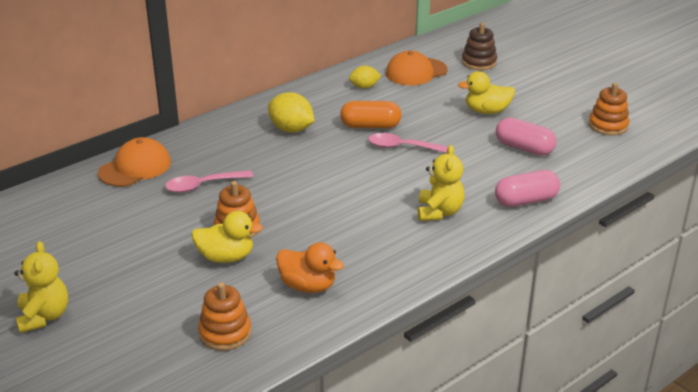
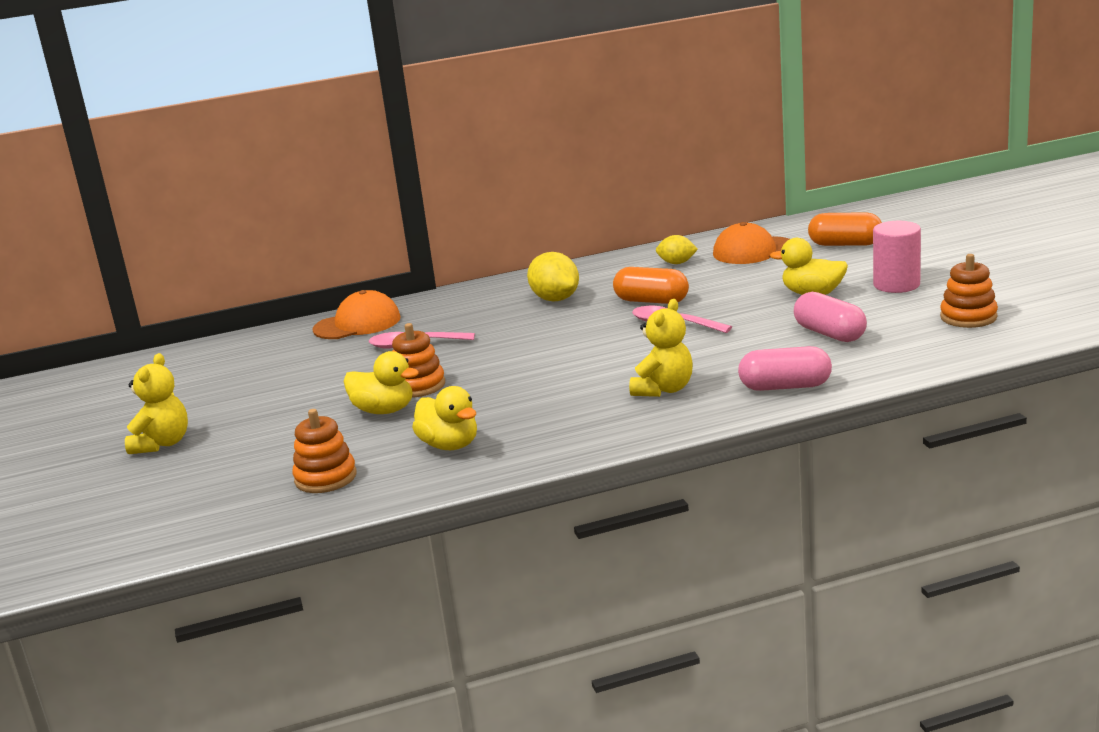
camera: 25 degrees right, 10 degrees down
(308, 286) = (450, 445): orange duck -> yellow duck
(479, 62) = (845, 244): brown stacking toy -> orange capsule
(540, 99) = (896, 284): none -> pink cylinder

